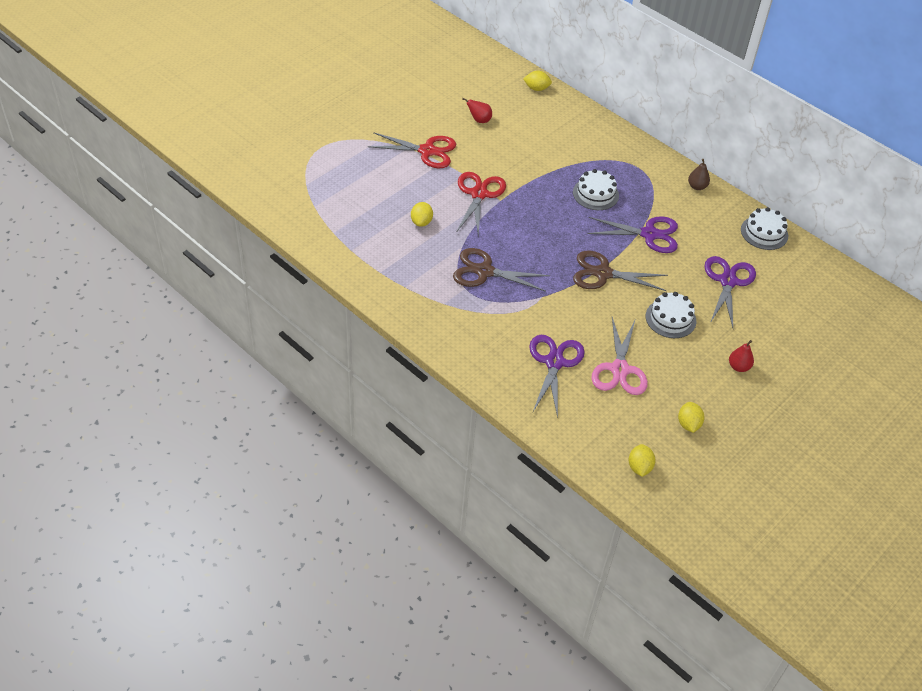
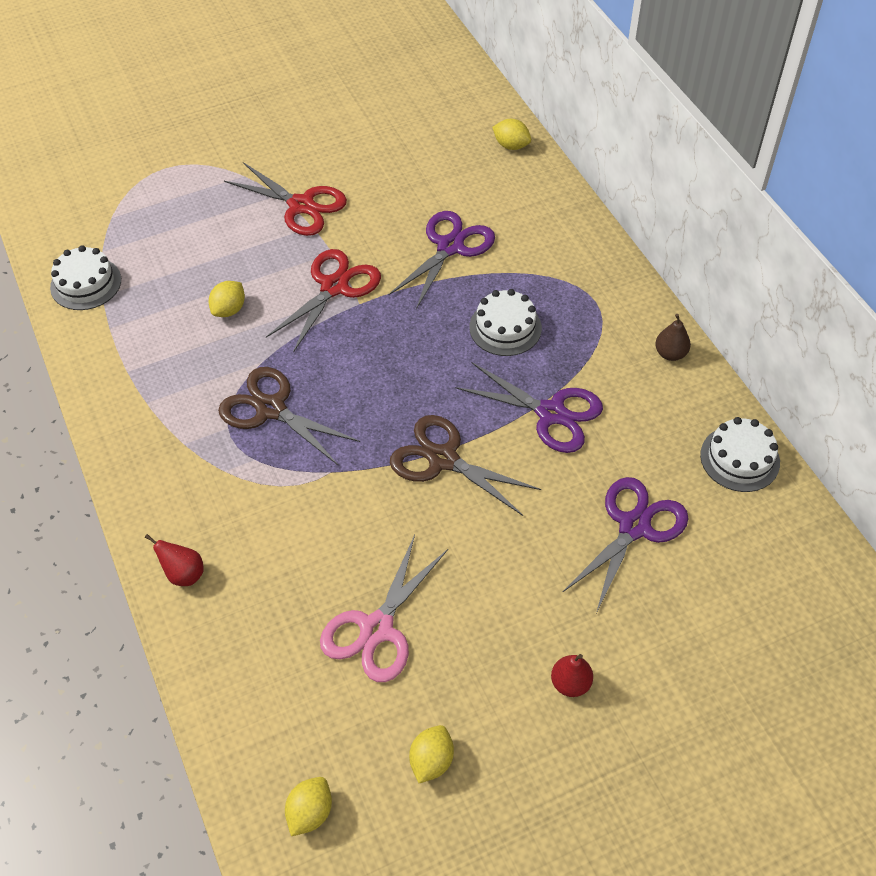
camera: 25 degrees right, 5 degrees up
(479, 120) = (401, 176): red pear -> red pear (184, 574)
(554, 362) = (285, 586): purple scissors -> purple scissors (450, 247)
(670, 318) = (506, 565): white cake -> white cake (86, 283)

